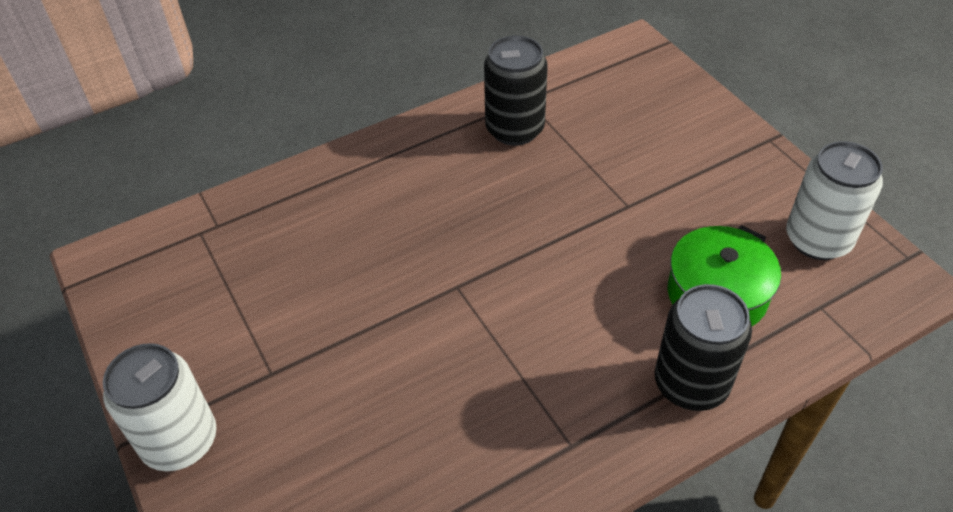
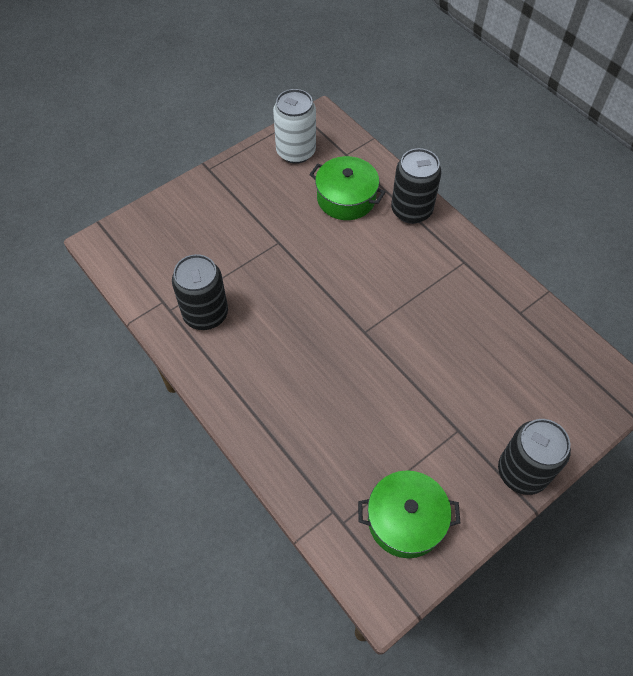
camera: 100 degrees left, 10 degrees up
(175, 292) = (405, 520): none -> green pot
(180, 441) = (522, 472): white can -> black can

